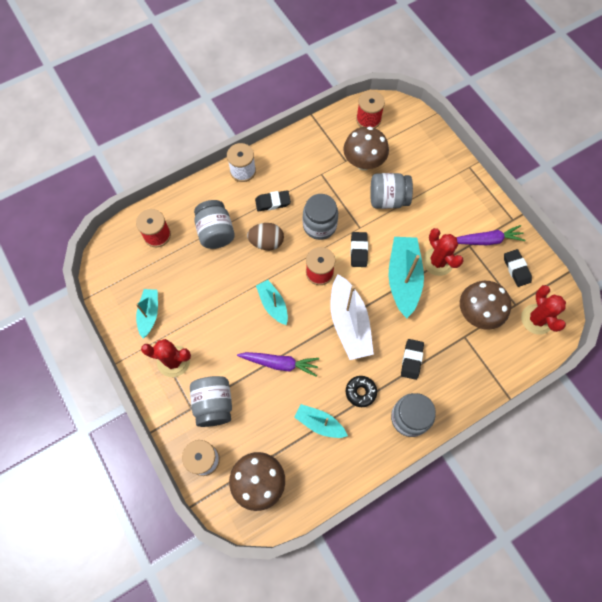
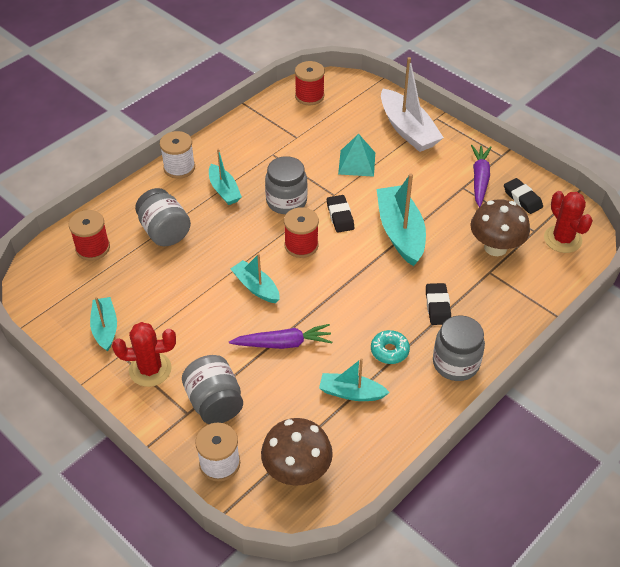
camera: 15 degrees left, 20 degrees down
(266, 242) = (229, 229): brown egg -> none
(273, 202) = (224, 190): black eraser -> turquoise boat
(349, 323) = (352, 287): white boat -> white boat (408, 130)
(360, 392) = (389, 351): black donut -> turquoise donut
(363, 162) = (317, 135): brown mushroom -> none
(388, 199) = (357, 163): grey jar -> turquoise pyramid
(438, 261) = (433, 209): red cactus -> none
(486, 240) = (479, 179): purple carrot -> purple carrot turned 60 degrees counterclockwise

